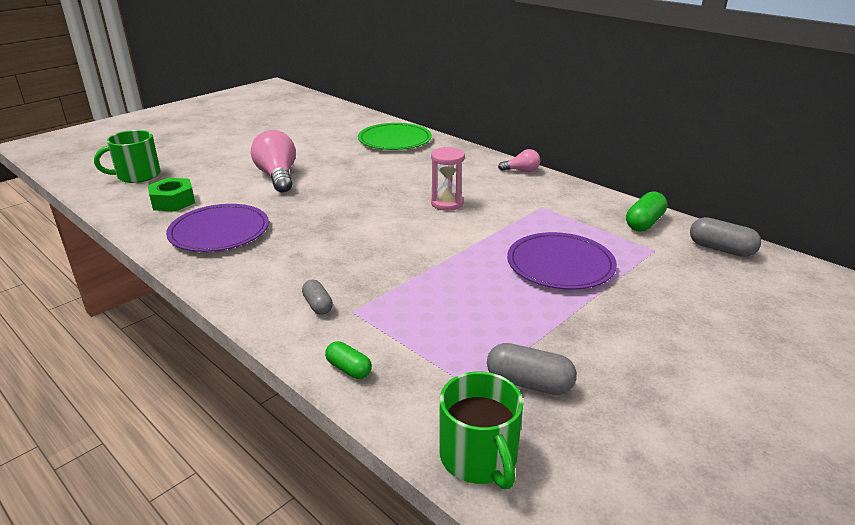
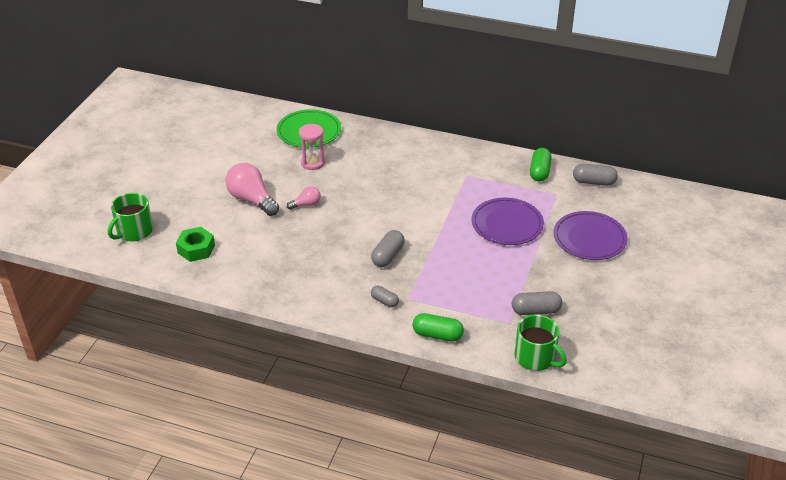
camera: 25 degrees left, 10 degrees up
(219, 231) = (262, 265): purple plate -> purple plate (589, 238)
(349, 369) = (437, 335): green capsule -> green capsule, size x1.56
(371, 259) = (388, 256): none -> grey capsule
(447, 203) = (401, 191): pink hourglass -> pink hourglass (313, 163)
(521, 171) = (431, 141): pink light bulb -> pink light bulb (306, 204)

